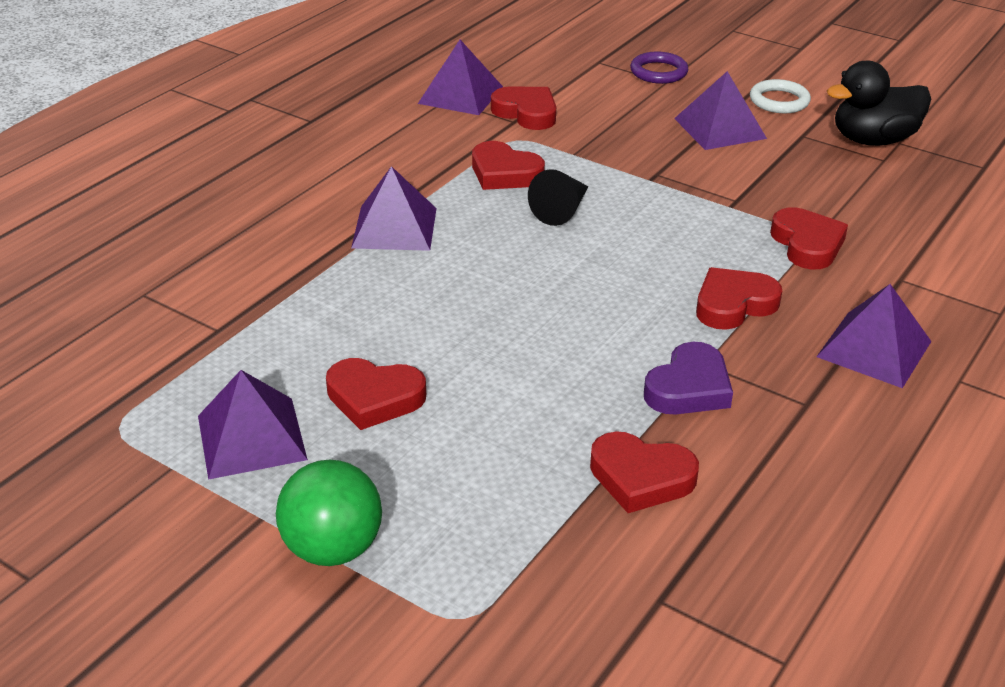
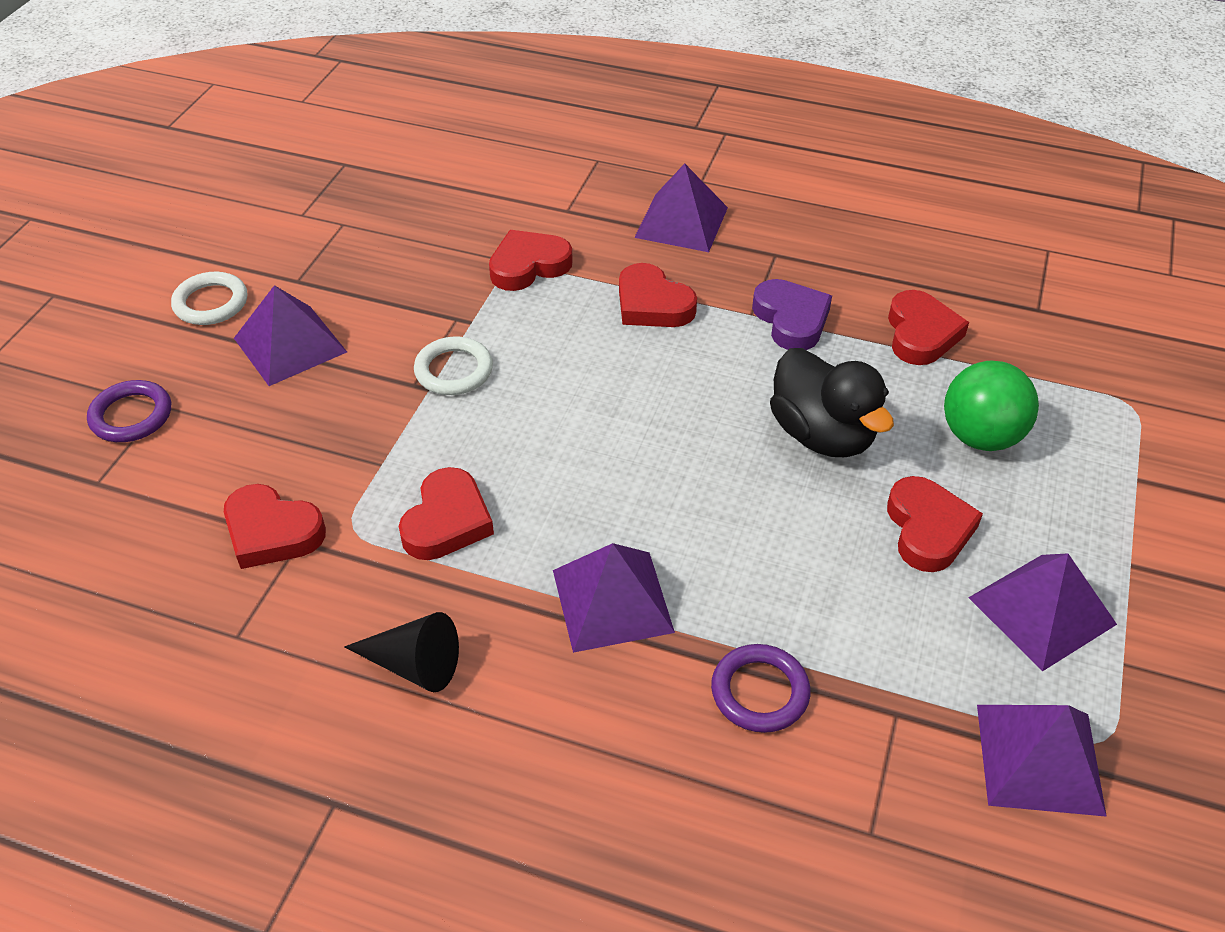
camera: 105 degrees left, 10 degrees up
(278, 273) = (759, 692): none -> purple ring
(333, 548) = (1127, 502): green ball -> green ball (980, 436)
(461, 95) = (221, 621): purple pyramid -> purple pyramid (1039, 758)
(526, 113) = (272, 532): red heart -> red heart turned 90 degrees counterclockwise
(562, 210) = (521, 451): black cone -> black cone (414, 665)
(668, 192) = (454, 370): none -> white ring
(689, 388) = (791, 319): purple heart -> purple heart turned 45 degrees clockwise
(873, 140) = (300, 231): black duck -> black duck (822, 435)

